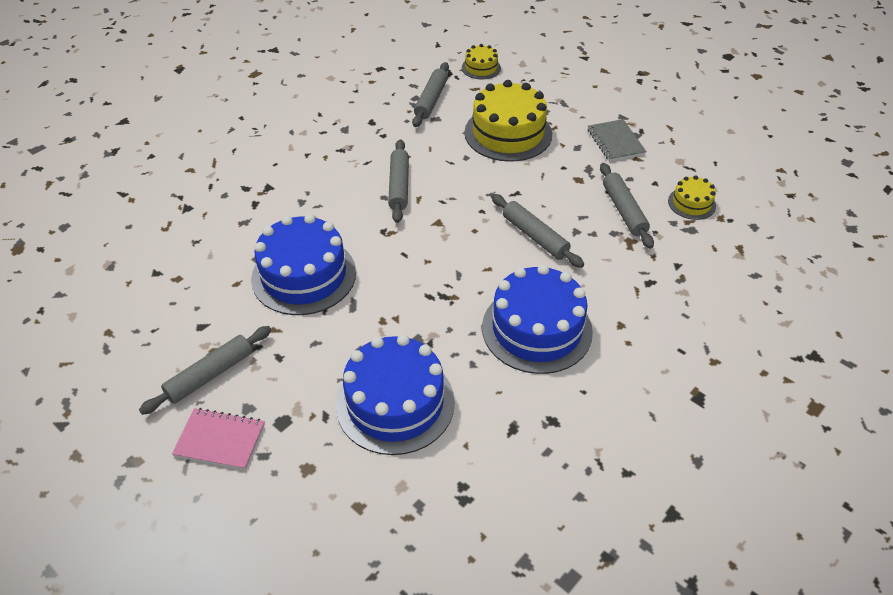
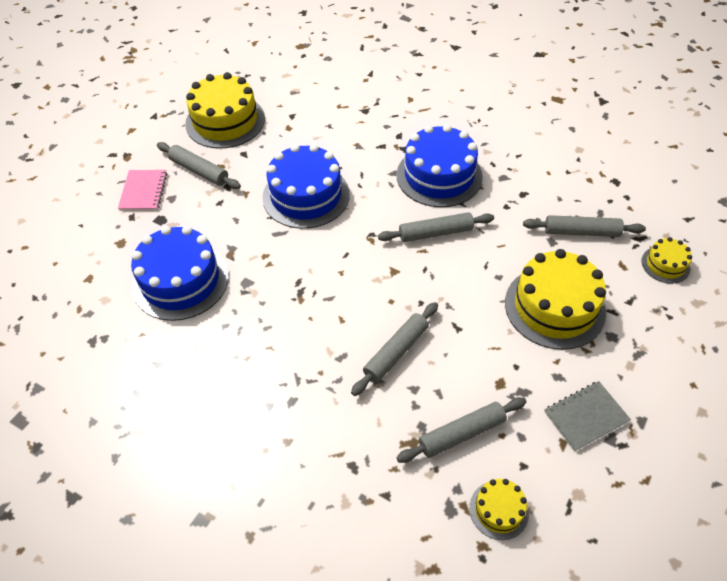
camera: 80 degrees right, 5 degrees up
(125, 341) = (225, 121): none -> yellow cake
(537, 329) = (271, 369): blue cake -> blue cake (439, 176)

